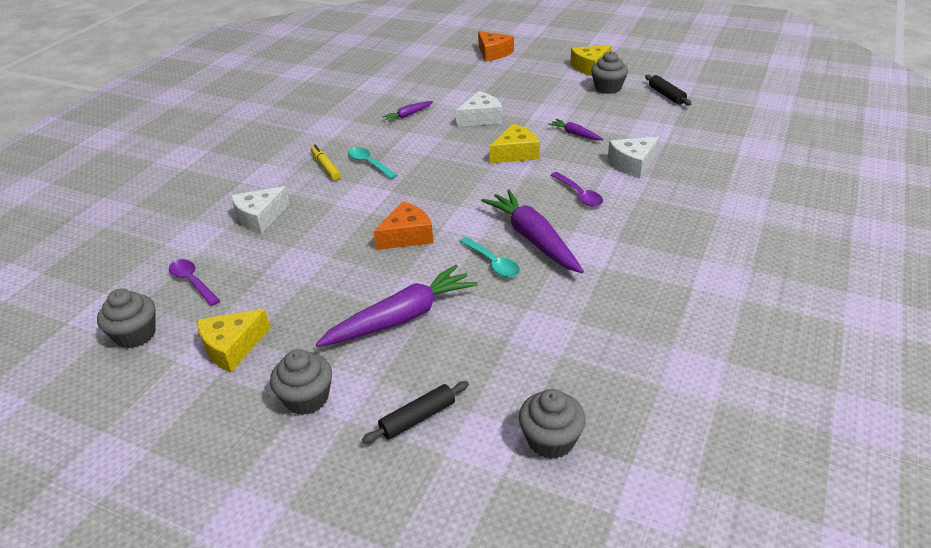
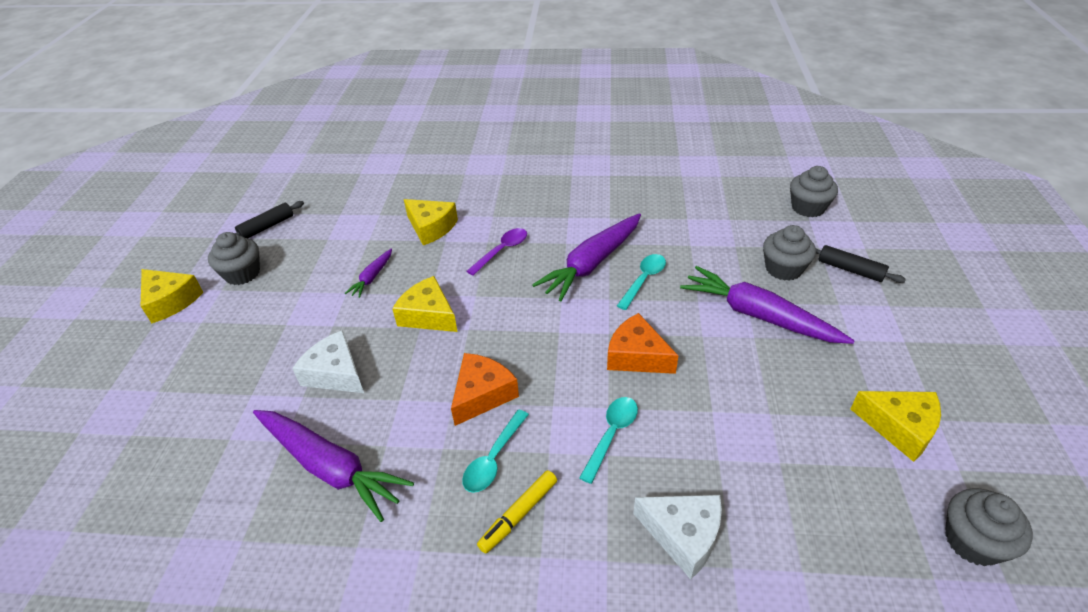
camera: 110 degrees left, 5 degrees up
(192, 282) = (853, 537): purple spoon -> none
(306, 398) = (896, 339): grey cupcake -> grey cupcake (783, 269)
(348, 208) = (611, 435): none -> turquoise spoon
(408, 115) = (330, 467): purple carrot -> purple carrot, size x2.07
(493, 53) = (83, 426): orange cheese -> orange cheese (482, 394)
(633, 164) = (431, 227): white cheese -> yellow cheese

